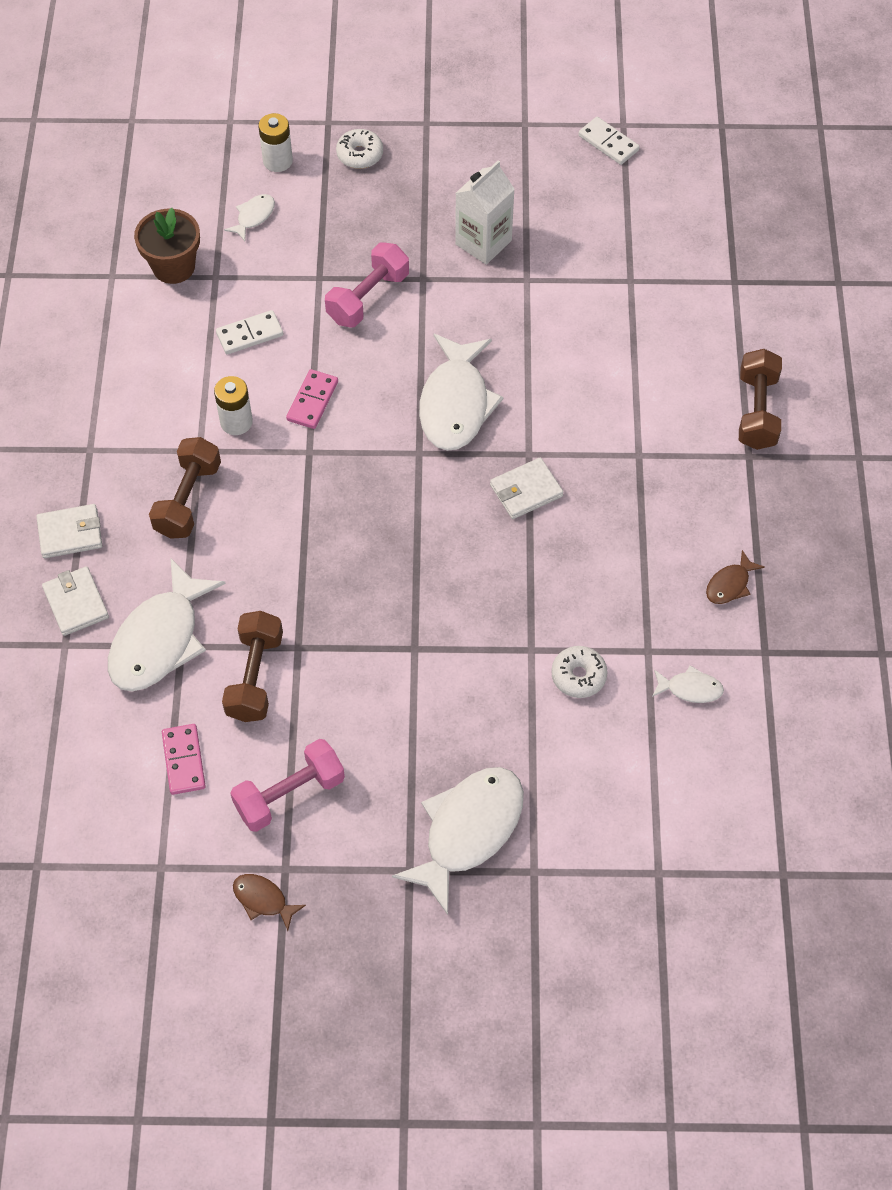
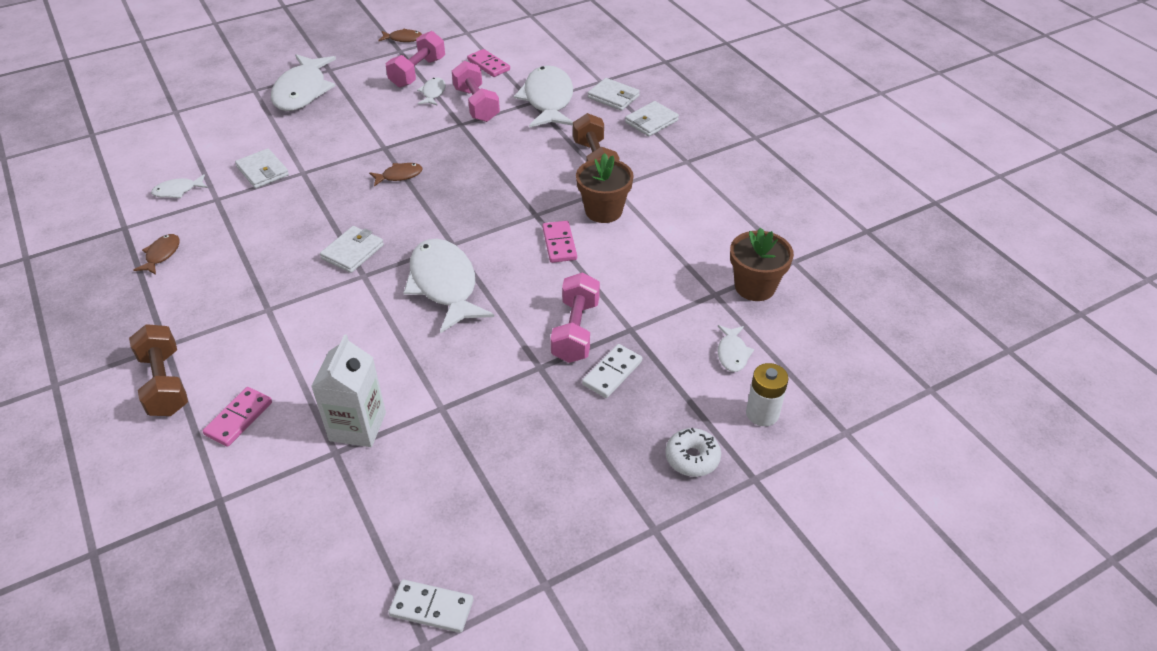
camera: 150 degrees right, 15 degrees down
(236, 422) = (603, 211): white battery -> brown flower pot
(250, 334) = (647, 266): white domino -> white domino (612, 373)
(255, 676) = (476, 105): brown dumbbell -> pink dumbbell
(295, 732) = (433, 93): none -> white fish
(421, 586) = (399, 176): none -> brown fish
(483, 242) = (505, 424): white carton -> white carton (357, 426)
(578, 676) = (262, 171): white donut -> white wallet
(700, 346) = (239, 418): none -> pink domino

